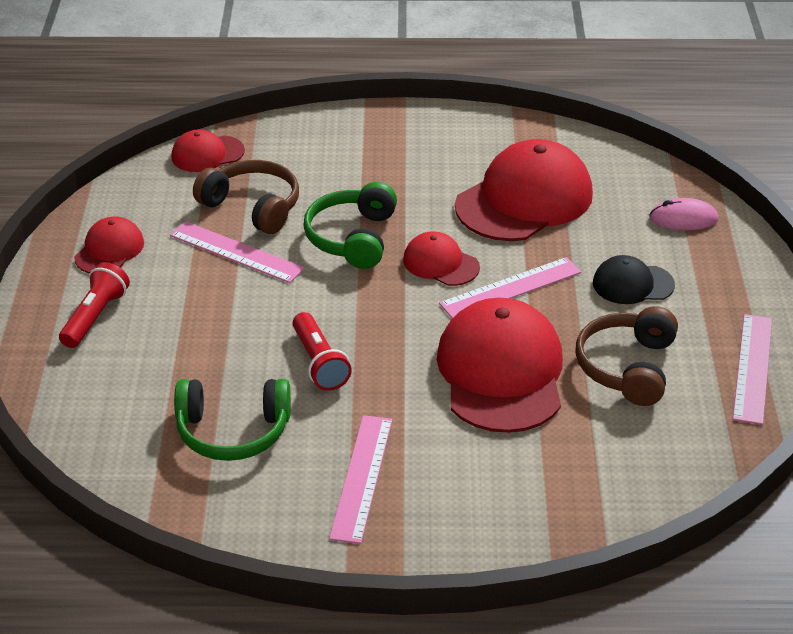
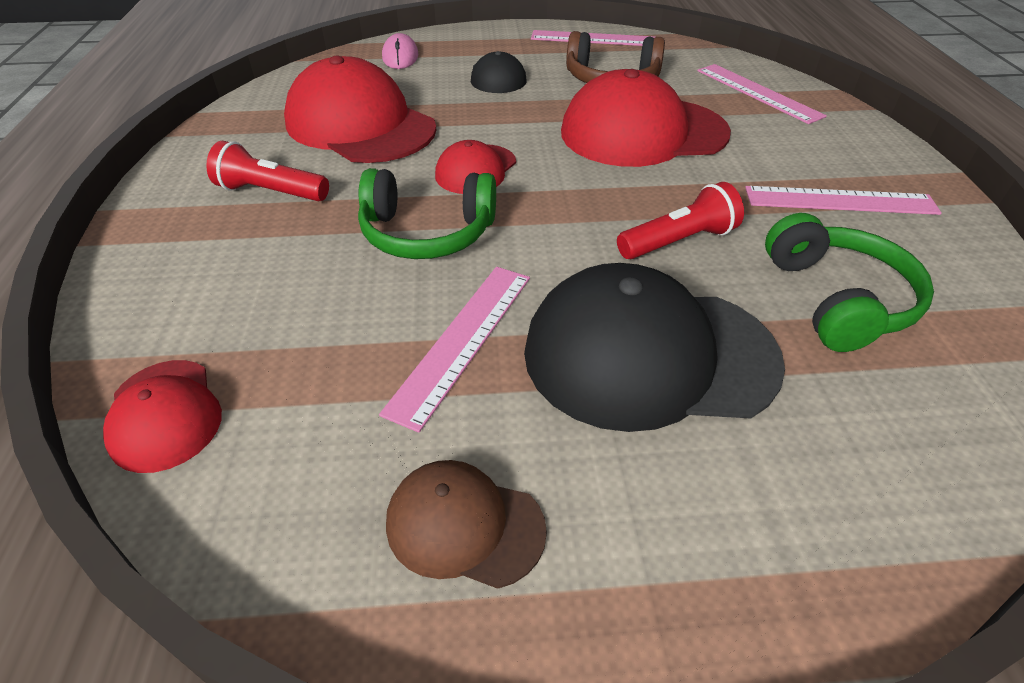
camera: 95 degrees left, 5 degrees up
(95, 317) = (668, 508): red flashlight -> red flashlight (270, 192)
(109, 250) = (464, 525): red cap -> brown cap
(203, 327) = (648, 355): none -> black cap
(253, 207) = (343, 335): brown headphones -> none
(511, 288) = (513, 130): pink ruler -> pink ruler (758, 92)

